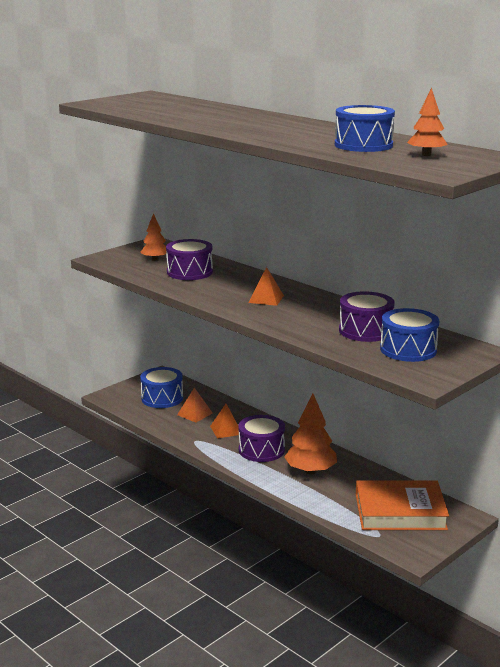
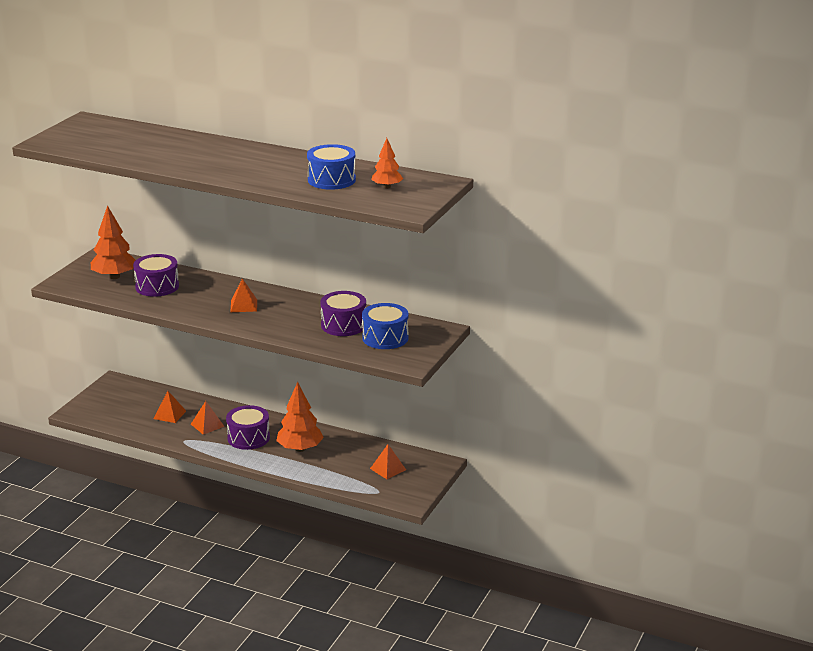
camera: 20 degrees left, 5 degrees up
(155, 259) = (114, 276): orange tree -> orange tree, size x1.67
(162, 398) = (129, 405): blue drum -> none
(400, 511) = (388, 469): orange book -> orange pyramid

